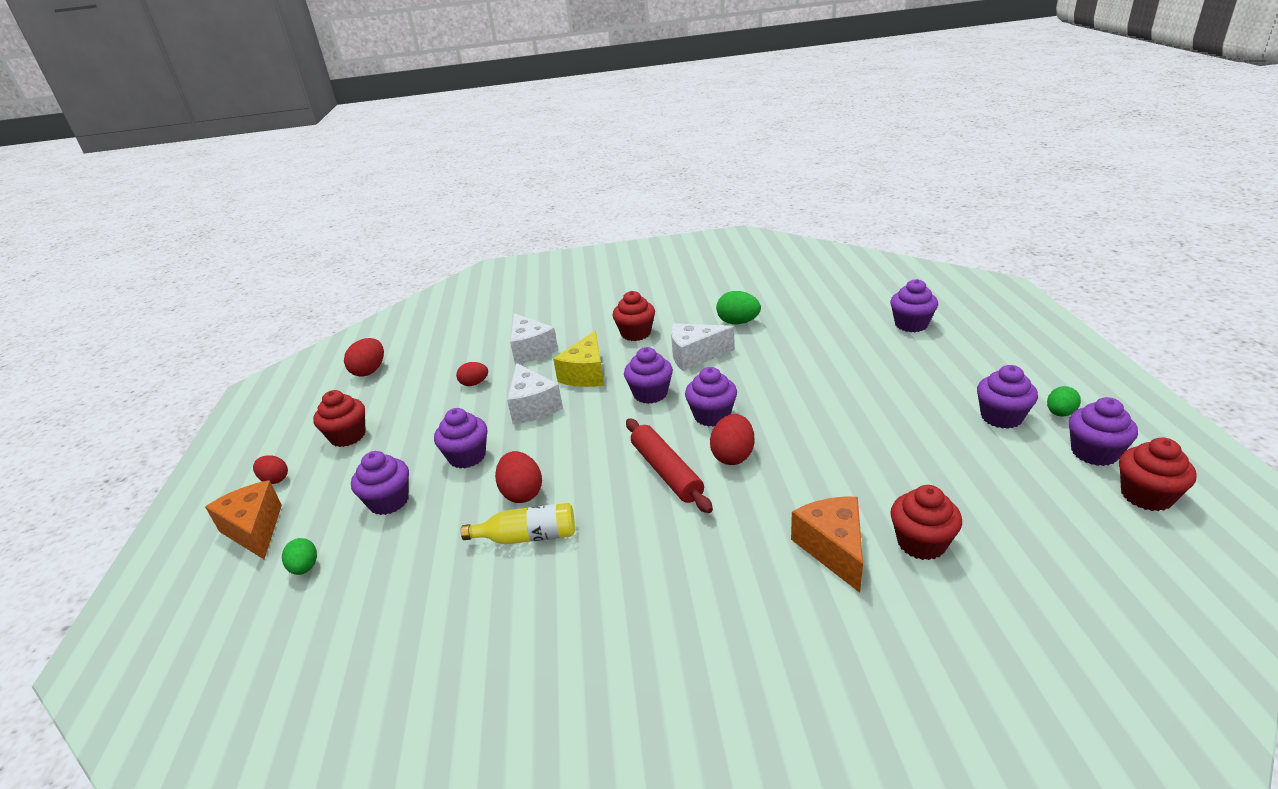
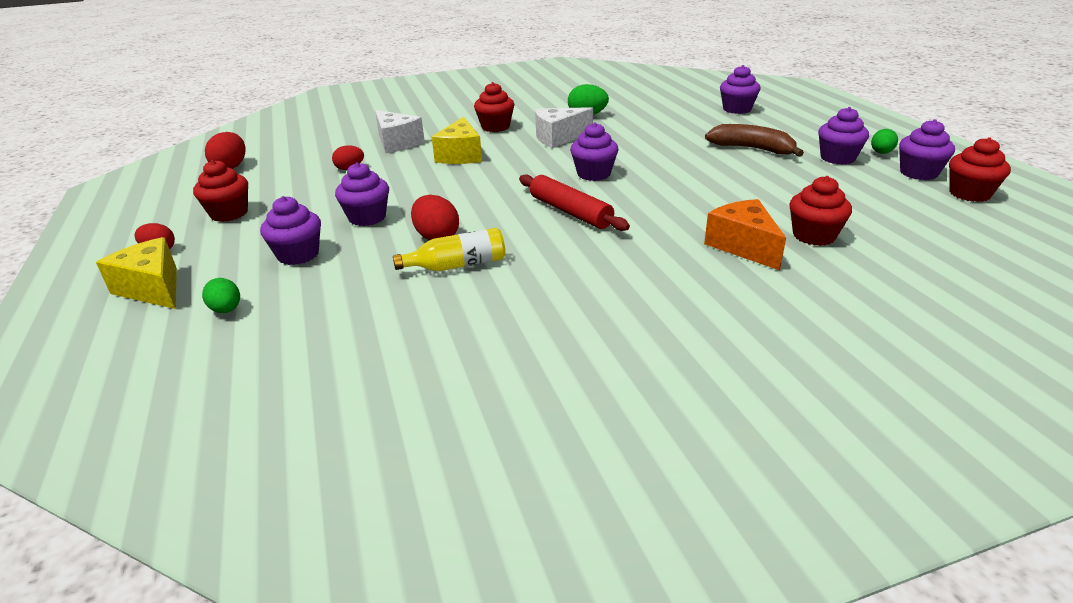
camera: 15 degrees left, 0 degrees up
(254, 530) = (153, 288): orange cheese -> yellow cheese
(533, 406) = (418, 180): white cheese -> none
(650, 394) = (529, 164): purple cupcake -> none
(733, 456) = (626, 197): red egg -> none
(904, 392) = (752, 149): none -> brown banana

